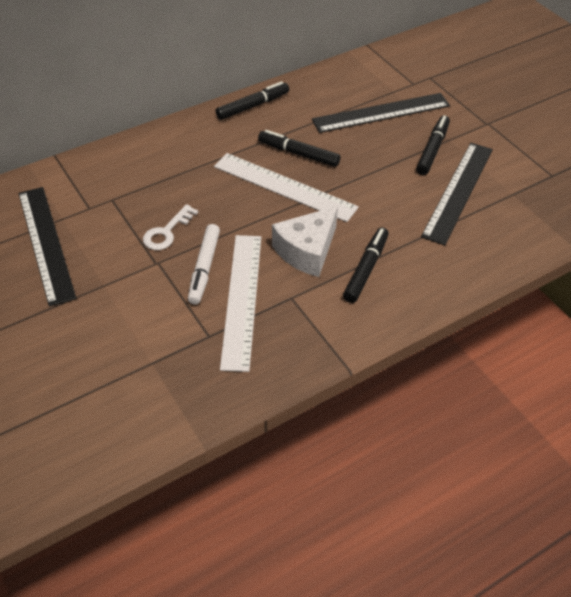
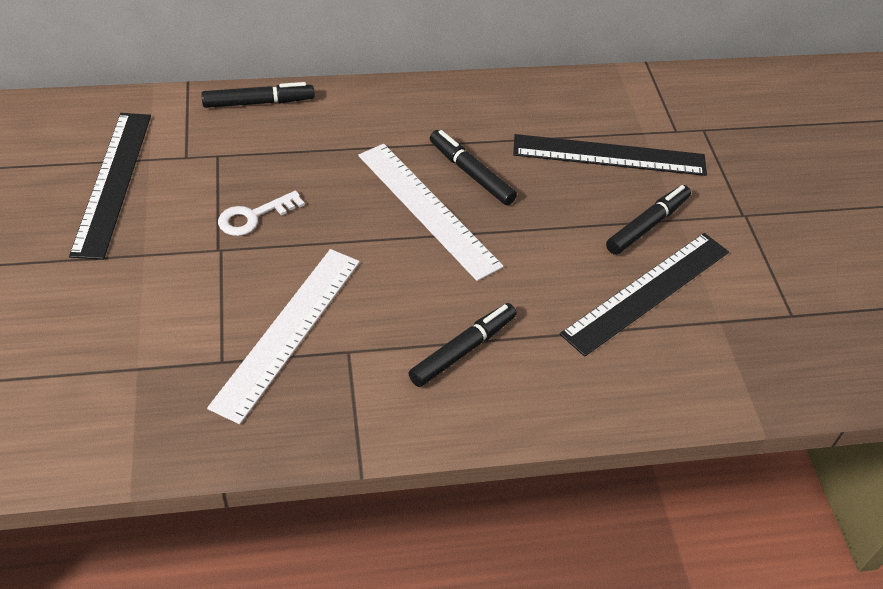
camera: 20 degrees right, 0 degrees up
(204, 268) = (268, 276): white marker -> none
(253, 106) = (452, 96): black marker -> black marker (258, 102)
(307, 251) = (404, 300): white cheese -> none

